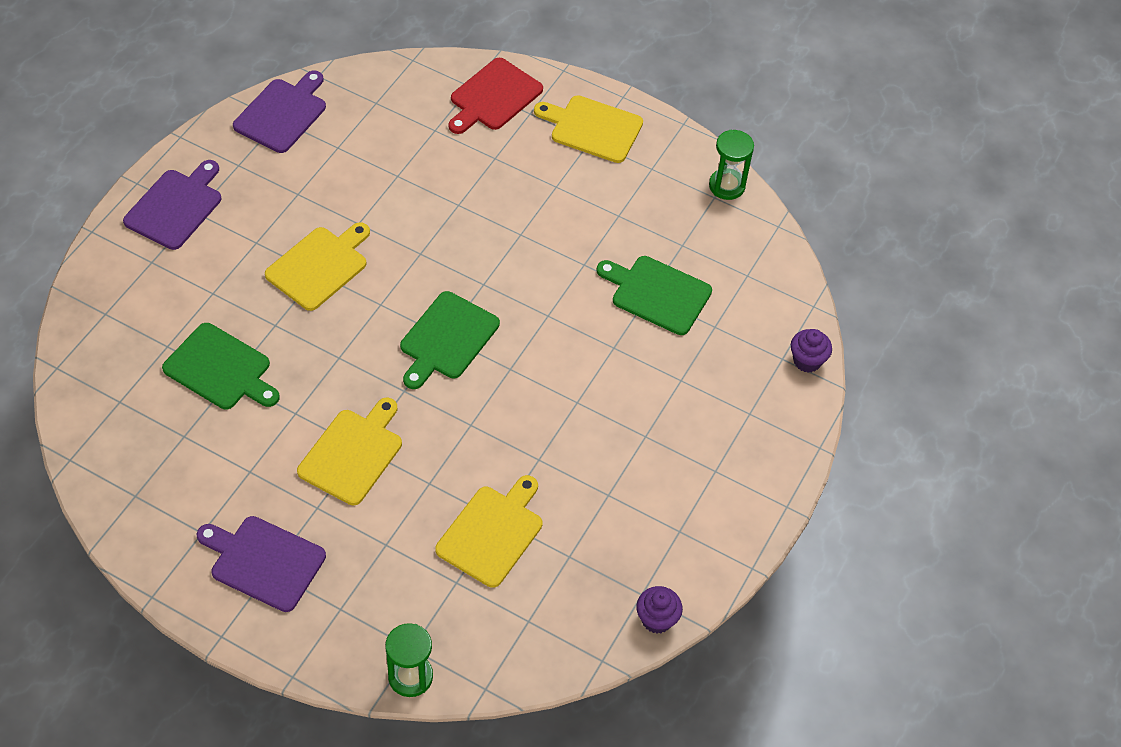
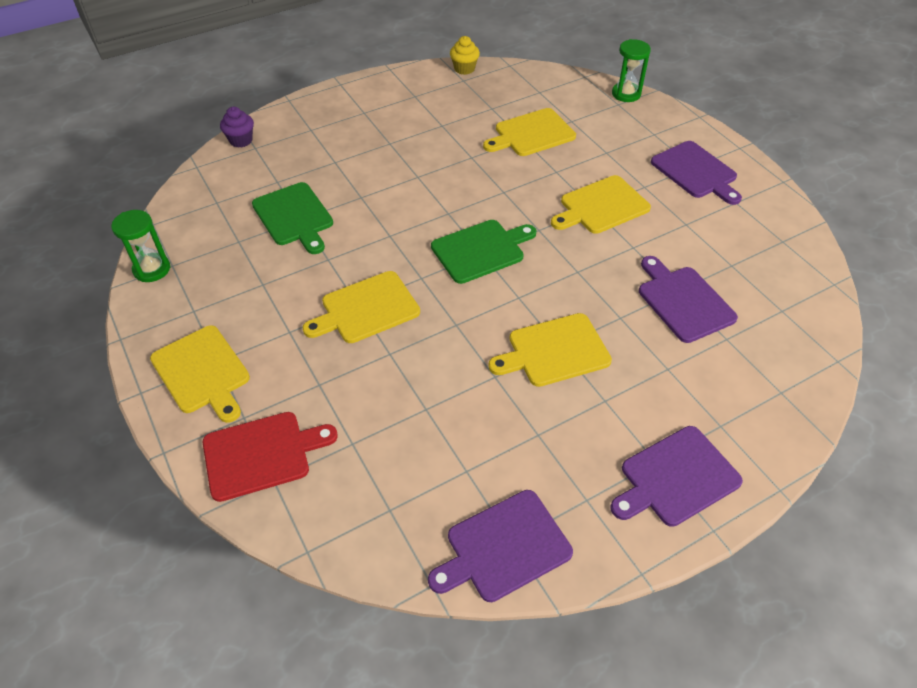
camera: 145 degrees left, 5 degrees down
(221, 369) = (683, 301): green cutting board -> purple cutting board
(508, 233) = (366, 309): none -> yellow cutting board
(656, 619) = (464, 69): purple cupcake -> yellow cupcake

